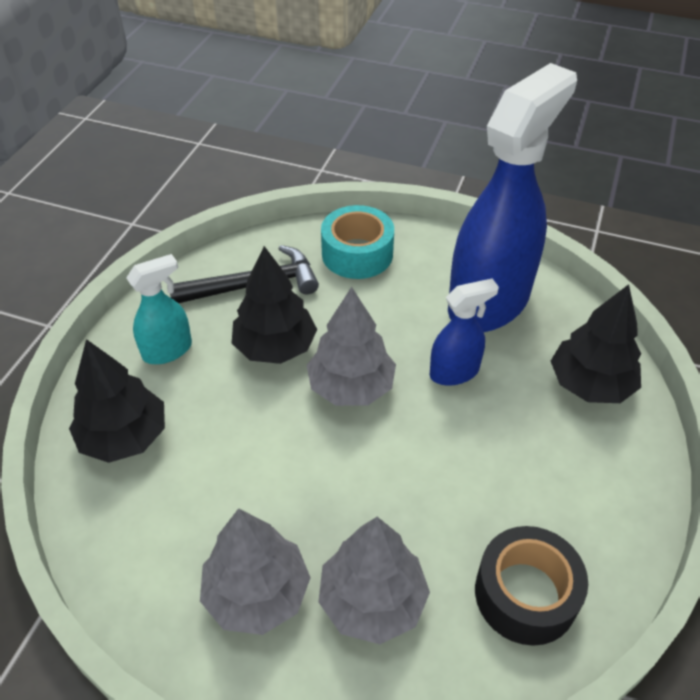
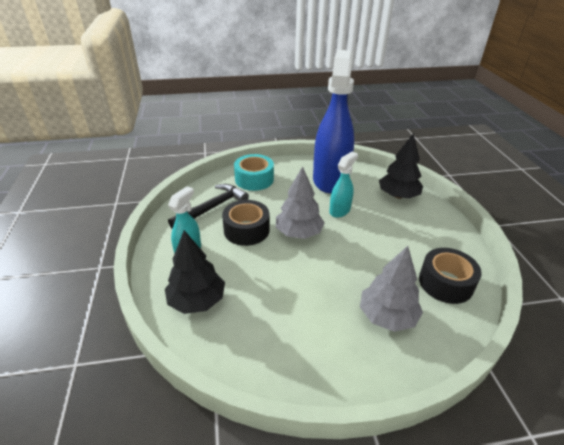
camera: 30 degrees left, 10 degrees down
(257, 593) = (331, 340): grey tree -> none
(275, 347) = (246, 230): black tree -> black tape
(454, 372) = (340, 210): blue spray bottle -> turquoise spray bottle

